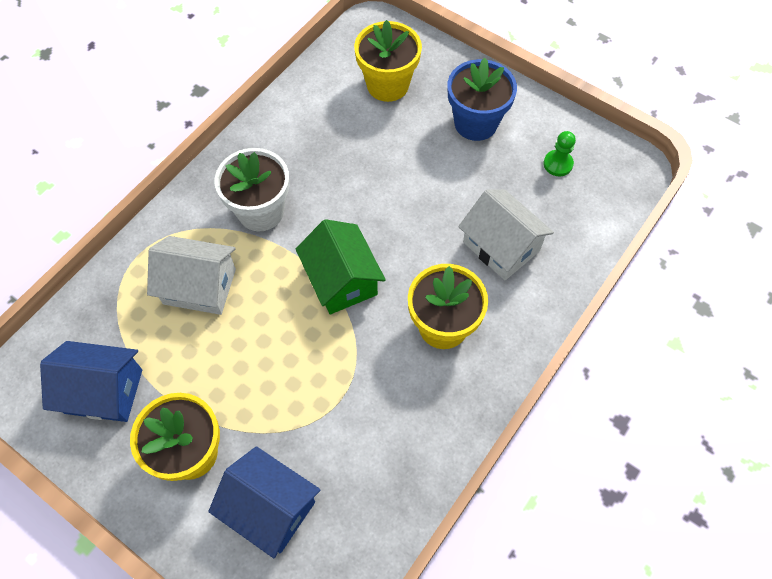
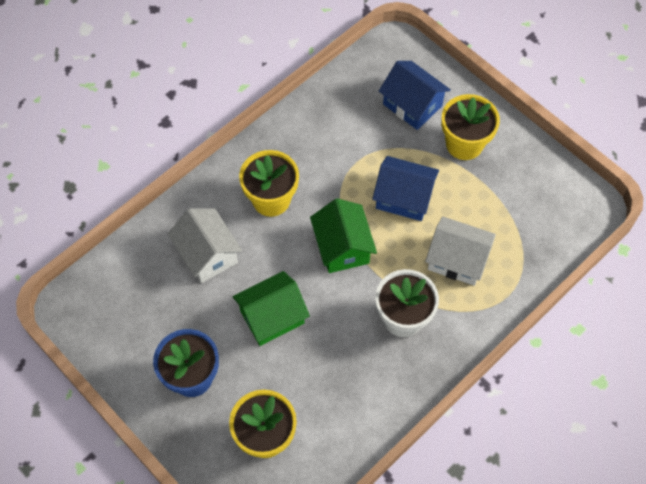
camera: 170 degrees left, 0 degrees up
(104, 391) = (528, 192): blue house -> blue house (404, 197)
(408, 191) = (272, 317): none -> green house
(558, 164) = (132, 321): green pawn -> none

